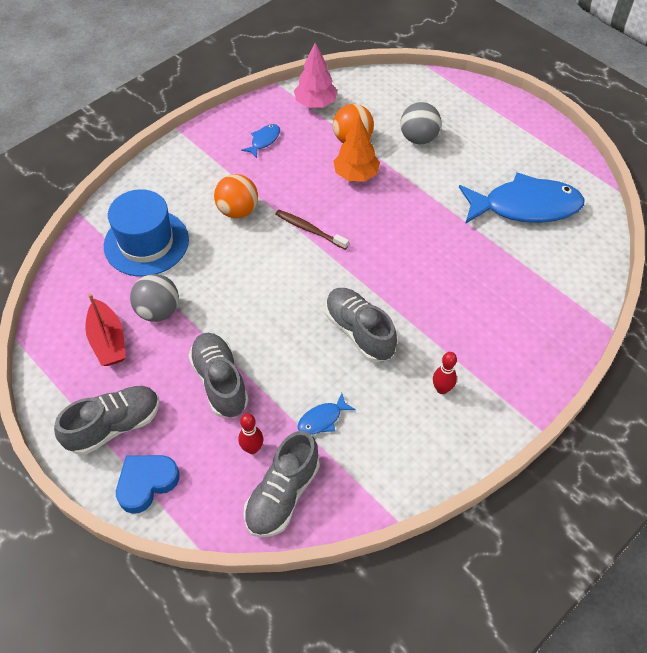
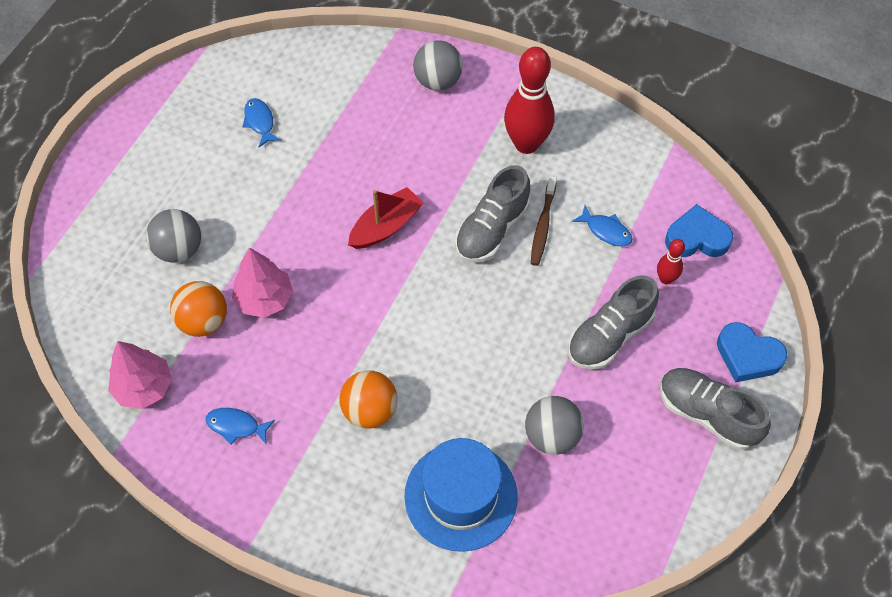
camera: 110 degrees left, 5 degrees up
(108, 341) = (614, 471): red boat -> red boat (386, 226)
(282, 495) = (697, 238): grey shoe -> blue heart
(309, 230) = (371, 320): brown toothbrush -> brown toothbrush (543, 225)
(356, 174) = (264, 299): orange tree -> pink tree
(442, 389) = (526, 144): red bowling pin -> red bowling pin, size x2.07
(525, 206) = (260, 122): blue fish -> blue fish, size x0.42
(538, 342) = (438, 81): none -> grey ball

